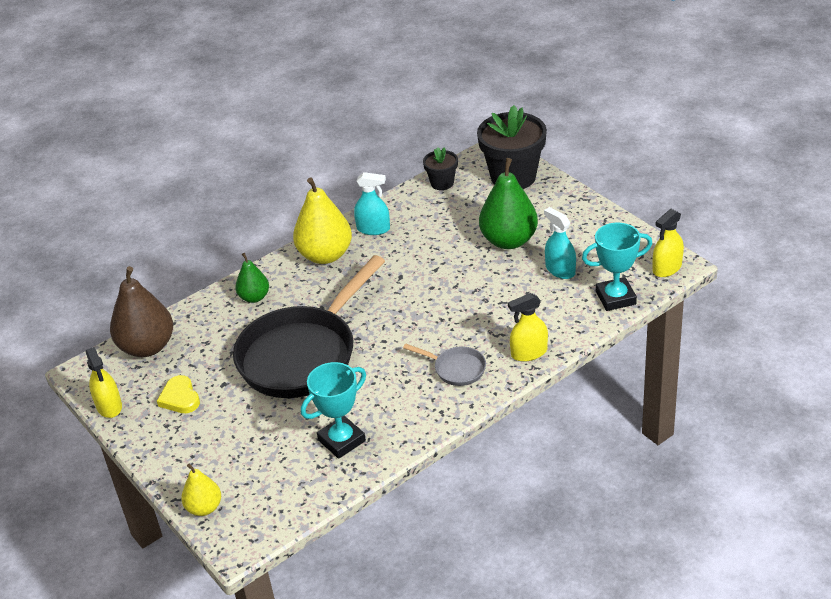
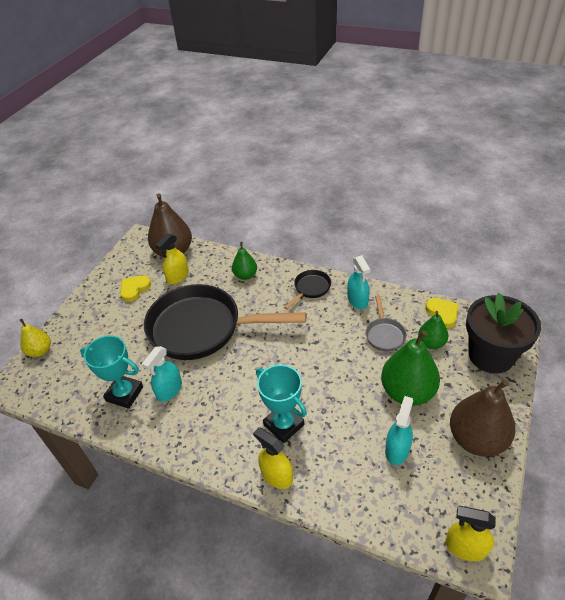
camera: 60 degrees right, 5 degrees up
(109, 406) = (115, 262): yellow spray bottle -> yellow spray bottle (178, 276)
(325, 255) = (310, 289): yellow pear -> black pan
(367, 402) = (169, 390): none -> turquoise spray bottle
(442, 183) = (442, 313): black flower pot -> yellow heart
(456, 369) = (231, 430): grey pan -> grey pan (384, 334)
(469, 204) = (431, 343): none -> green pear
(585, 222) = (476, 439): none -> brown pear
(615, 298) = (390, 516): turquoise trophy -> turquoise trophy (284, 425)

